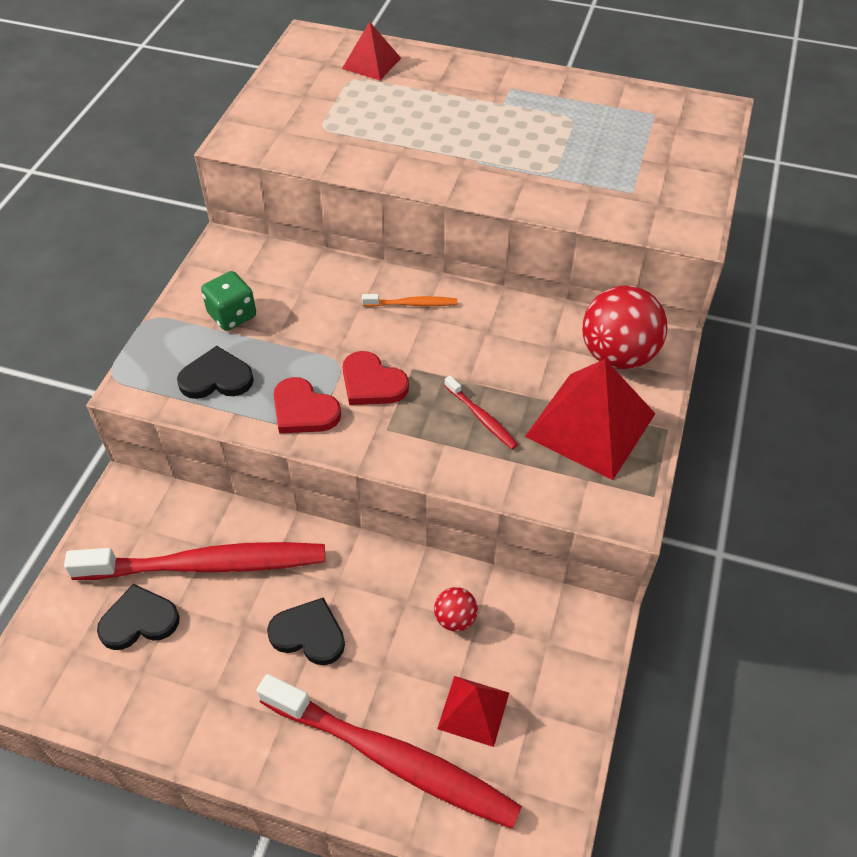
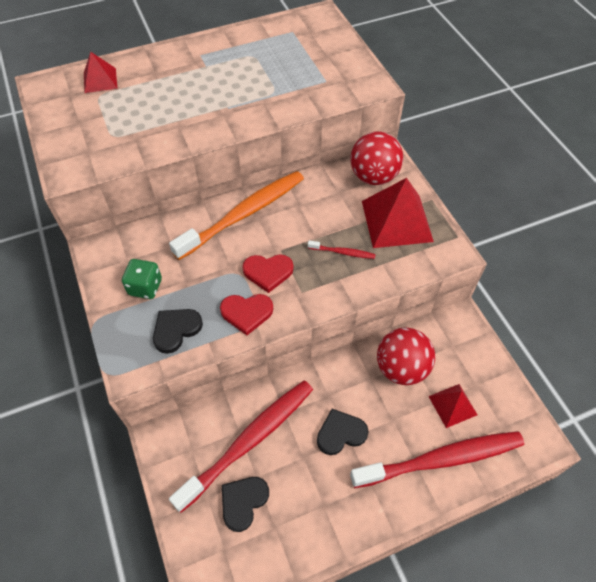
camera: 40 degrees left, 5 degrees up
(412, 304) = (244, 214): orange toothbrush -> orange toothbrush, size x2.42
(455, 619) = (401, 368): red ball -> red ball, size x2.04

